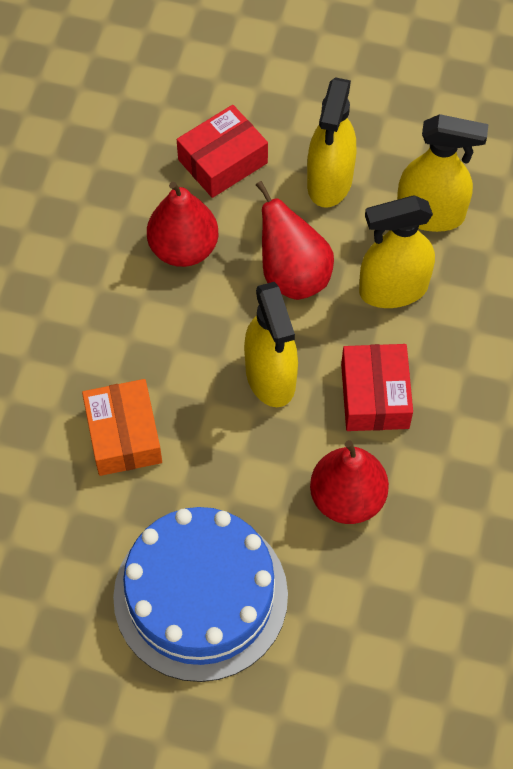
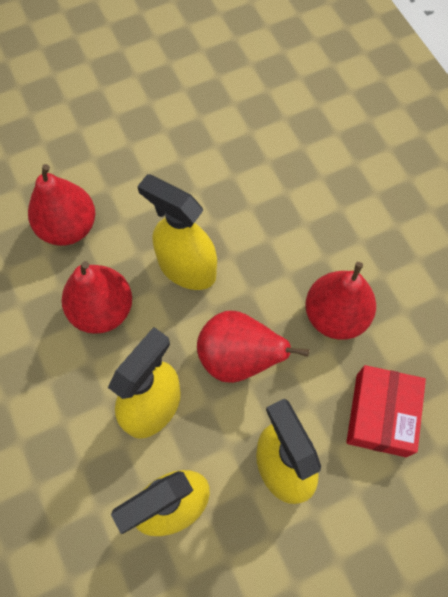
camera: 140 degrees right, 5 degrees up
(124, 435) = (246, 162): orange box -> none
(200, 595) = (115, 112): blue cake -> none
(374, 396) = (102, 310): red box -> red pear

